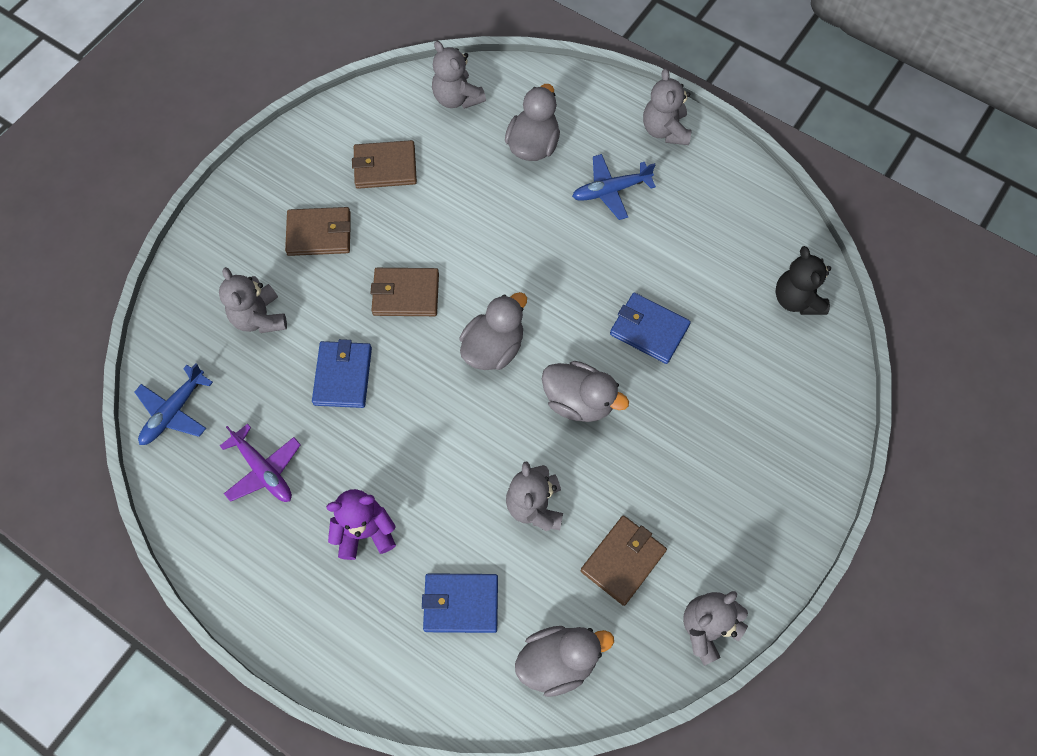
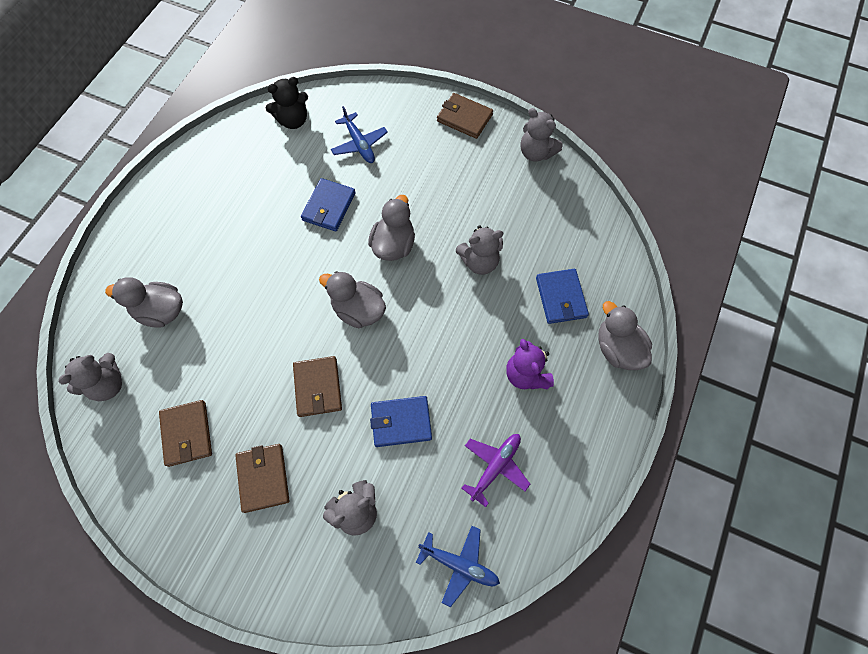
camera: 100 degrees left, 0 degrees up
(558, 661) = (581, 232): grey duck -> grey duck (617, 349)
(611, 190) = (206, 246): blue plane -> blue plane (359, 144)
(623, 561) = (505, 203): brown wallet -> brown wallet (464, 118)
(665, 130) = (145, 215): grey teddy bear -> none

